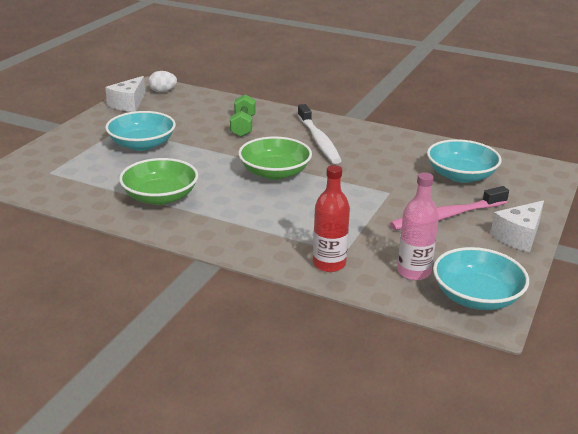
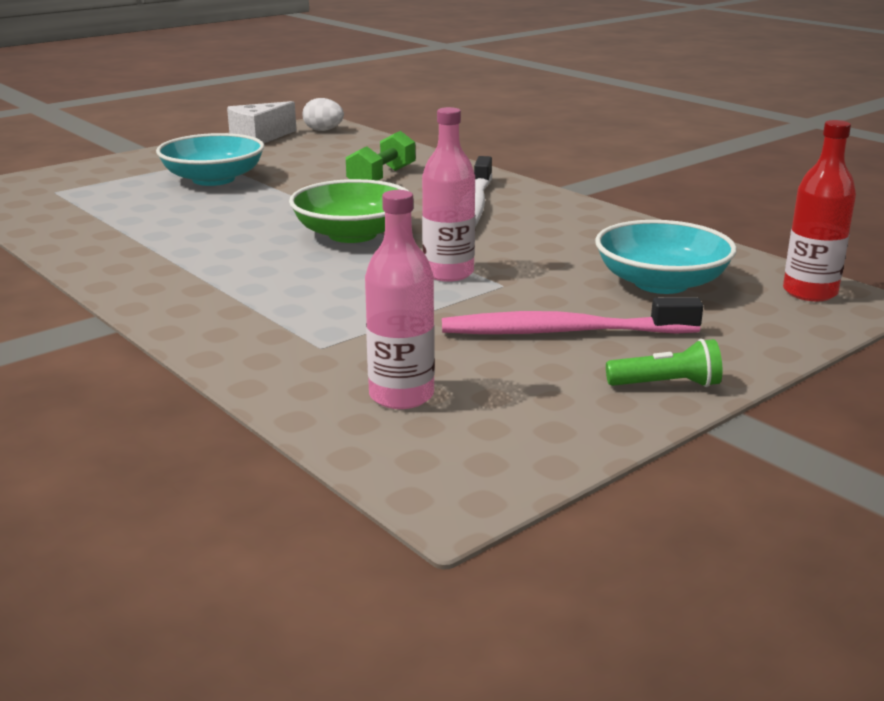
camera: 25 degrees right, 5 degrees down
(160, 197) = (151, 236): green bowl -> none
(329, 264) = (275, 357): red bottle -> red bottle (809, 292)
(354, 190) = (448, 273): none -> pink bottle
(476, 297) = (468, 455): turquoise bowl -> none
(519, 237) = (666, 384): white cheese -> green flashlight

